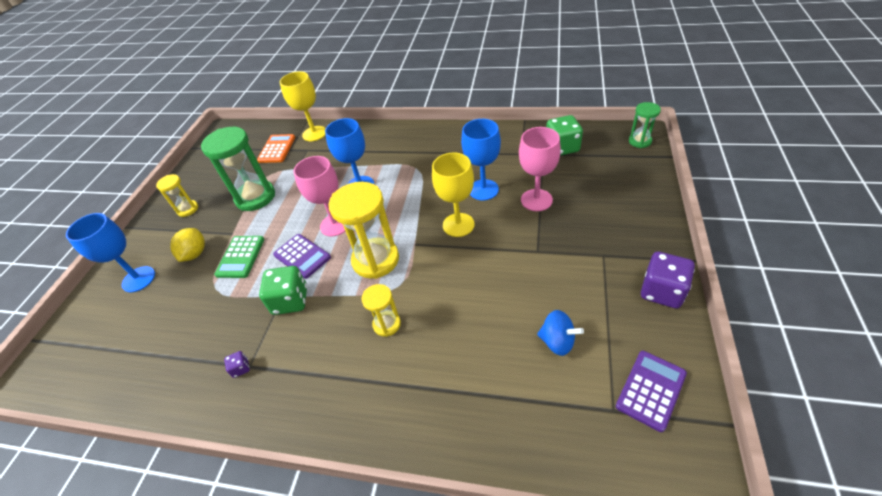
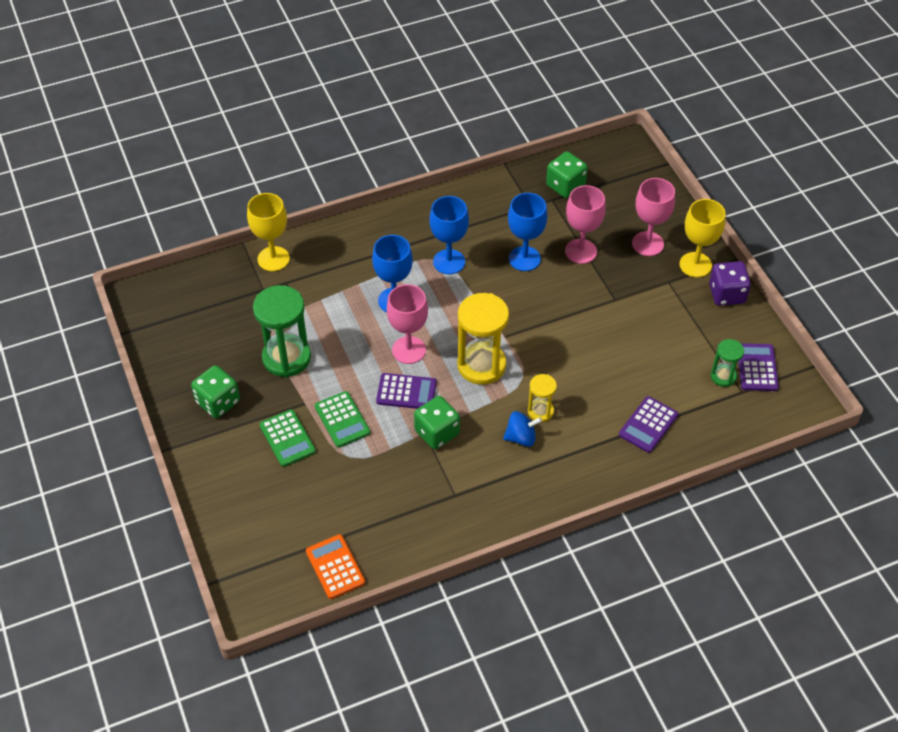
camera: 40 degrees left, 5 degrees up
(138, 279) = (254, 486): blue goblet -> blue goblet (449, 262)
(188, 209) = (218, 402): yellow hourglass -> green dice
(195, 254) = (287, 438): yellow lemon -> green calculator
(241, 368) = (450, 499): purple dice -> none
(277, 149) = (246, 294): orange calculator -> orange calculator (335, 567)
(458, 225) = (529, 302): yellow goblet -> yellow goblet (695, 265)
(477, 393) = (648, 425): none -> purple calculator
(557, 341) = (678, 364): blue spinning top -> blue spinning top (521, 437)
(605, 214) = (647, 244): none -> pink goblet
(640, 141) = (631, 155): green hourglass -> green hourglass (723, 376)

